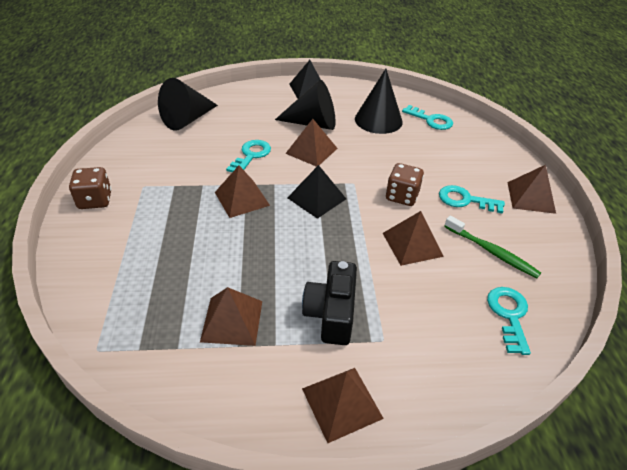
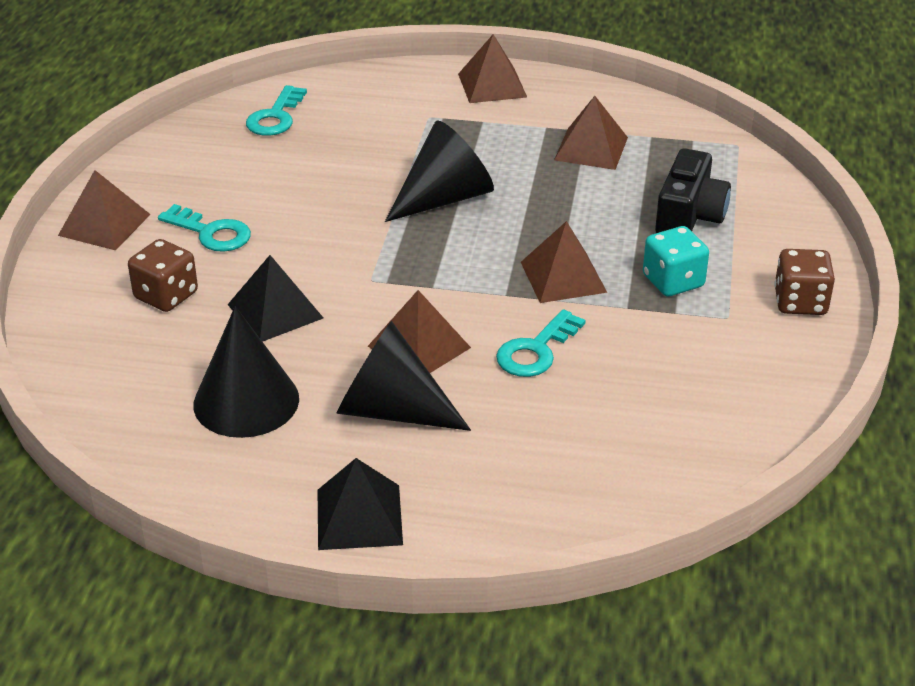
camera: 165 degrees left, 5 degrees down
(173, 204) = (673, 281): none -> turquoise dice
(187, 119) = (662, 455): black cone -> black cone (444, 198)
(316, 198) = (443, 263): black pyramid -> black pyramid (275, 311)
(331, 313) = (476, 141): black camera -> black camera (689, 216)
(402, 196) = (306, 250): brown dice -> brown dice (166, 295)
(412, 244) = (336, 190): brown pyramid -> none
(431, 120) = (134, 387): turquoise key -> none
(492, 252) = (236, 170): green toothbrush -> none

